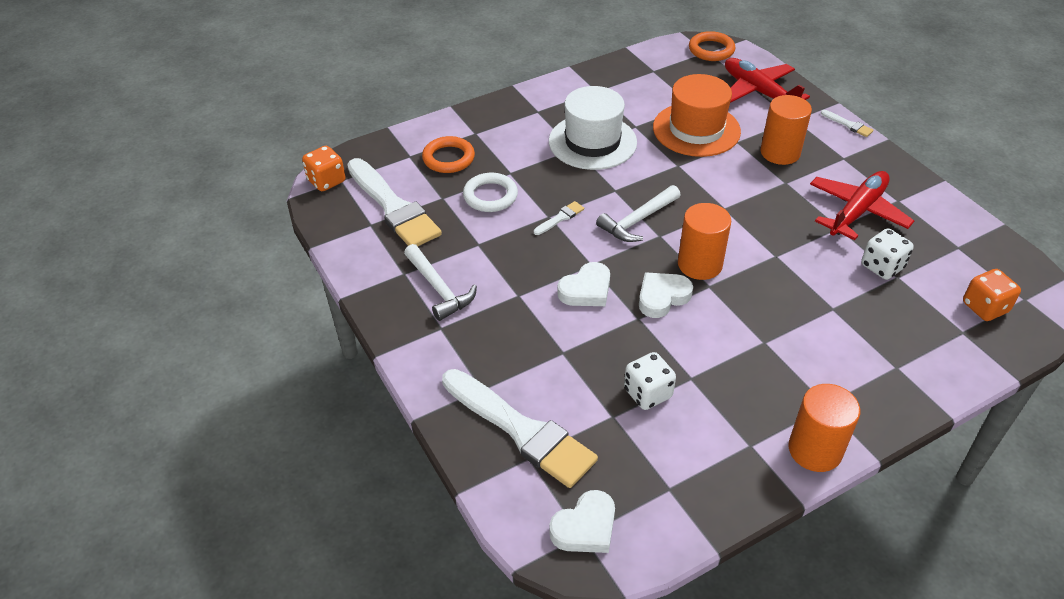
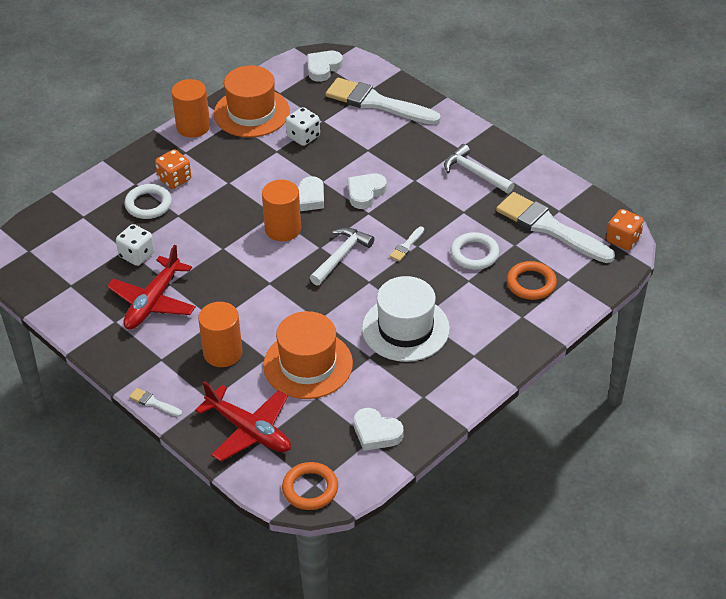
camera: 165 degrees right, 0 degrees up
(646, 73) = (376, 433): none -> white heart
(720, 457) = (251, 112): none -> orange hat
(874, 331) = (148, 204): none -> white ring
(984, 307) = (62, 237): orange dice -> orange dice (174, 179)

